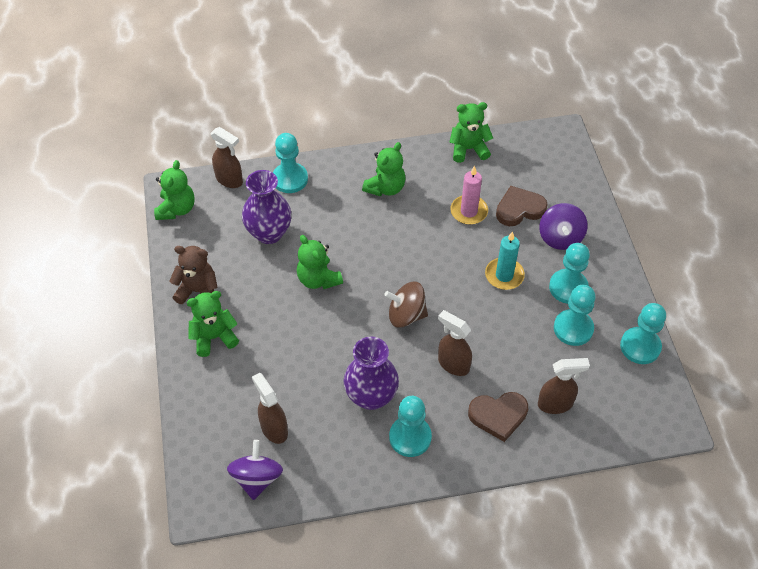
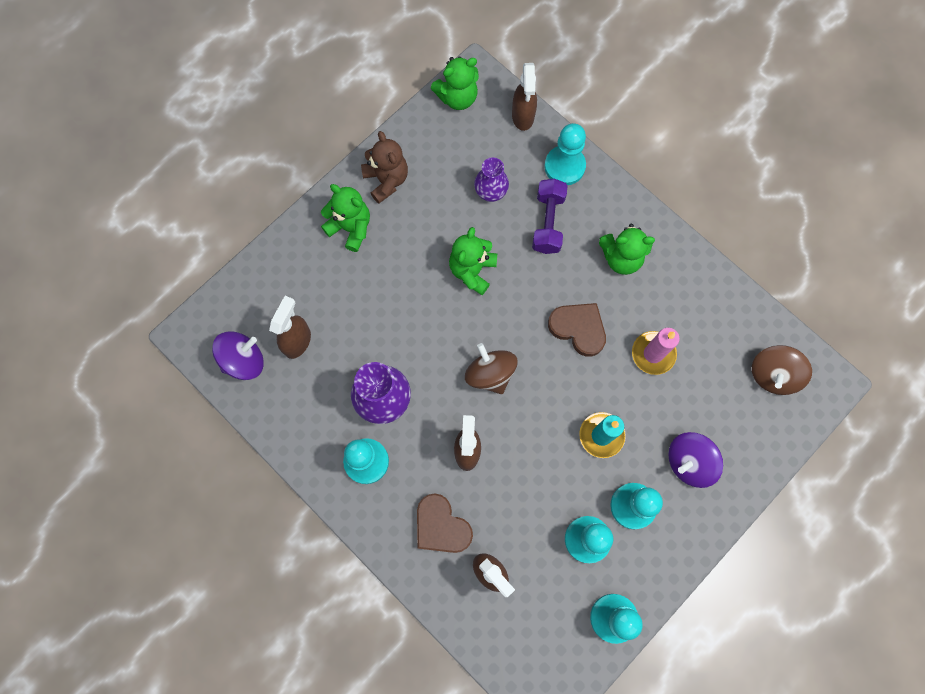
camera: 55 degrees right, 20 degrees up
(269, 233) = (490, 193): purple vase -> purple vase, size x0.63
(322, 213) = (548, 222): none -> purple dumbbell
(468, 149) = (732, 303): green teddy bear -> none
(519, 209) = (694, 400): brown heart -> brown heart (578, 328)
(534, 158) = (773, 374): none -> brown spinning top

